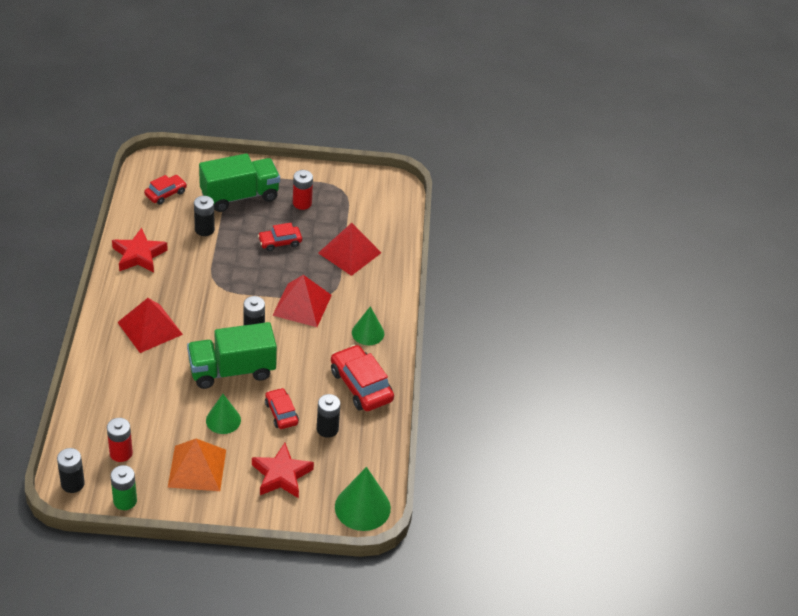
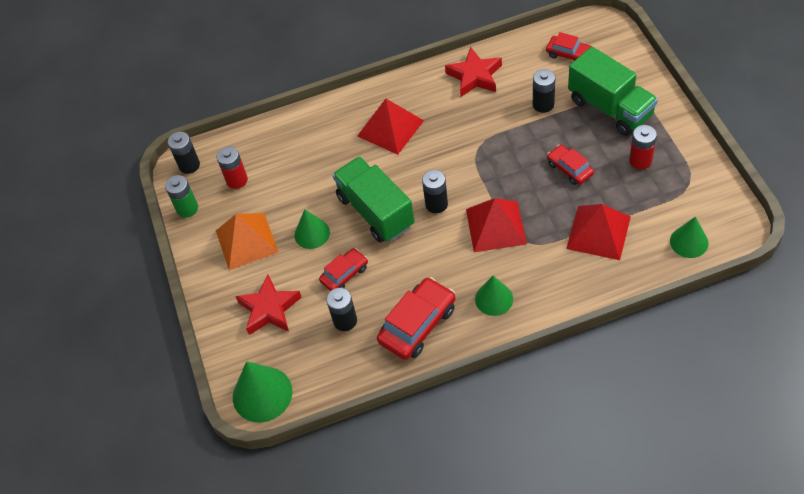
camera: 80 degrees right, 10 degrees up
(391, 212) = (689, 242): none -> green cone

